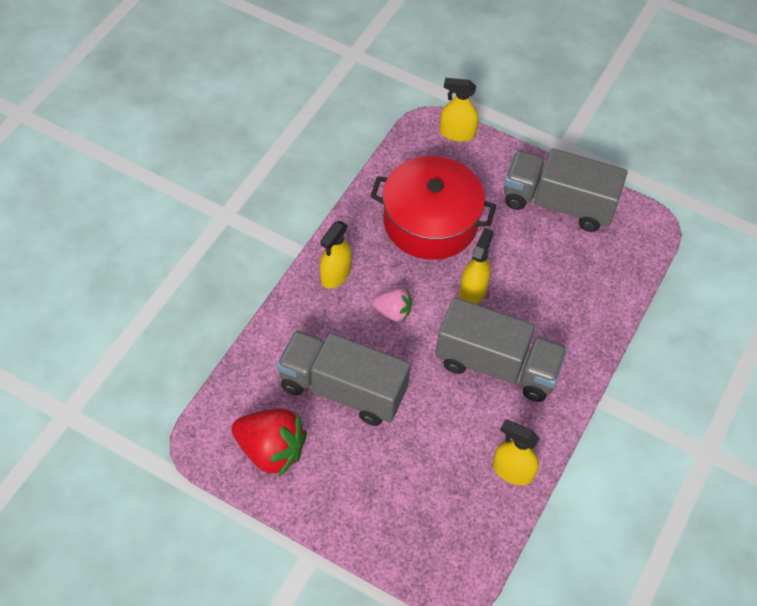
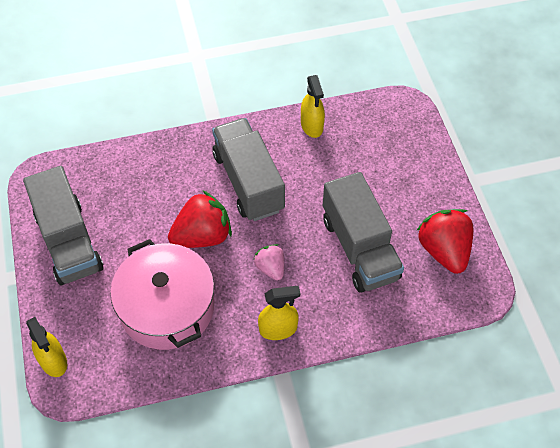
camera: 130 degrees left, 0 degrees up
(430, 222) = (167, 307): red pot -> pink pot
(473, 290) = (202, 236): yellow spray bottle -> red strawberry

